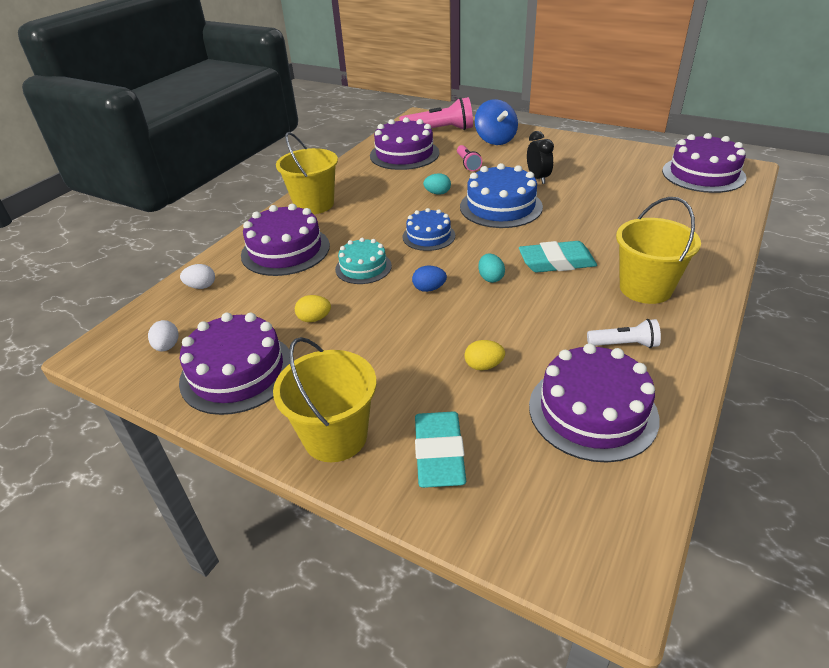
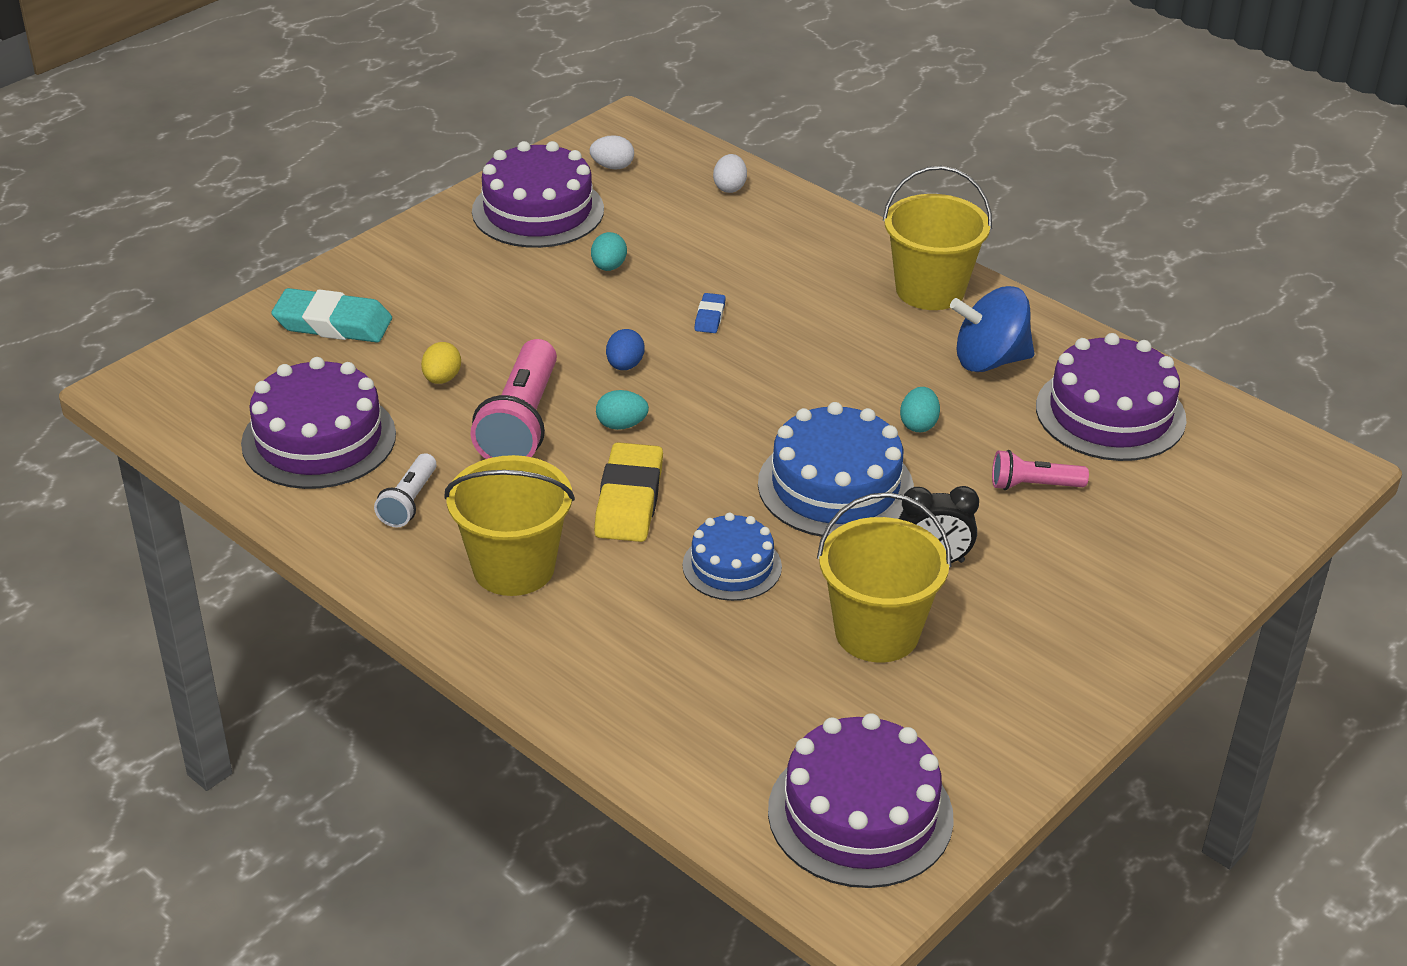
camera: 100 degrees right, 0 degrees up
(285, 250) = (791, 255): purple cake -> none
(314, 319) = (608, 267): yellow egg -> turquoise egg
(335, 436) = (399, 265): yellow bucket -> yellow bucket (877, 632)
(363, 267) = (710, 317): turquoise cake -> blue eraser
(428, 236) = (770, 389): blue cake -> blue cake (732, 566)
(440, 131) = (1227, 482): pink flashlight -> pink flashlight (521, 423)
(495, 140) = (1149, 551): blue spinning top -> blue spinning top (989, 360)
(556, 262) = (629, 500): turquoise eraser -> yellow eraser

